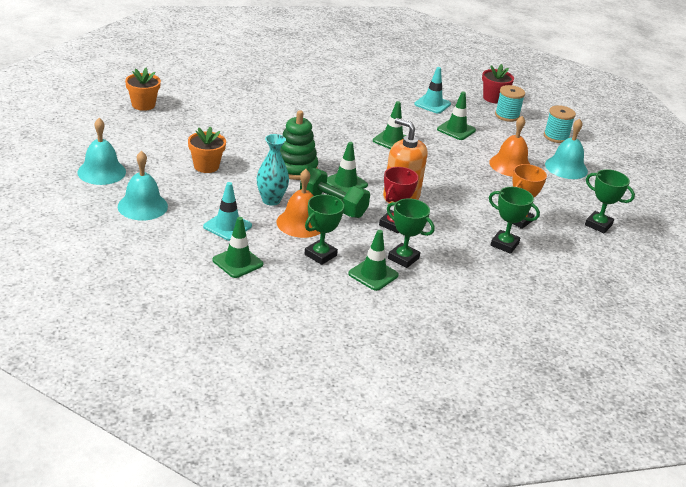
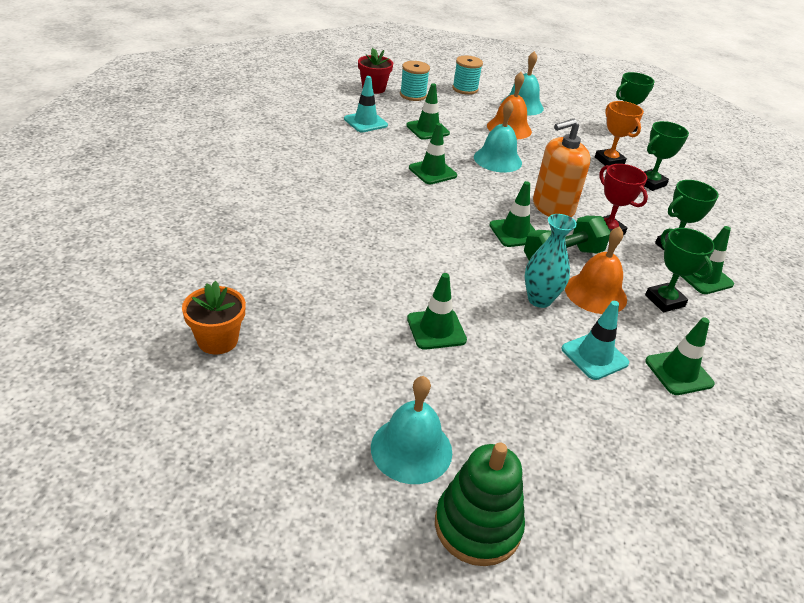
camera: 65 degrees left, 5 degrees up
(142, 206) = (527, 427): turquoise bell -> turquoise bell (497, 159)
(206, 166) = (436, 329): orange flower pot -> green traffic cone
(295, 168) = (469, 257): green stacking toy -> green stacking toy (477, 526)

